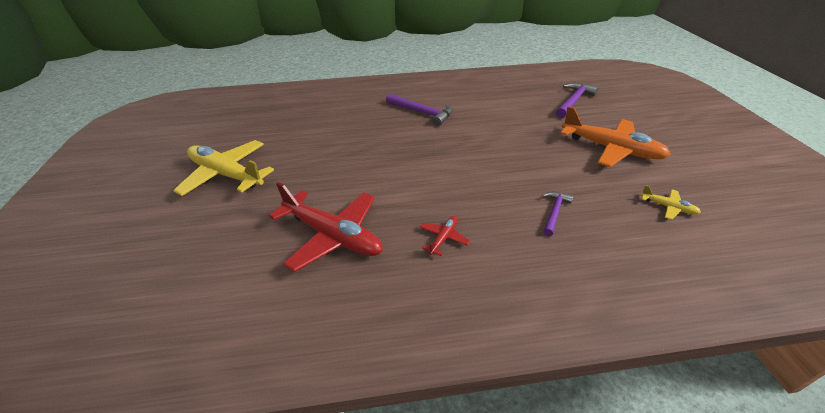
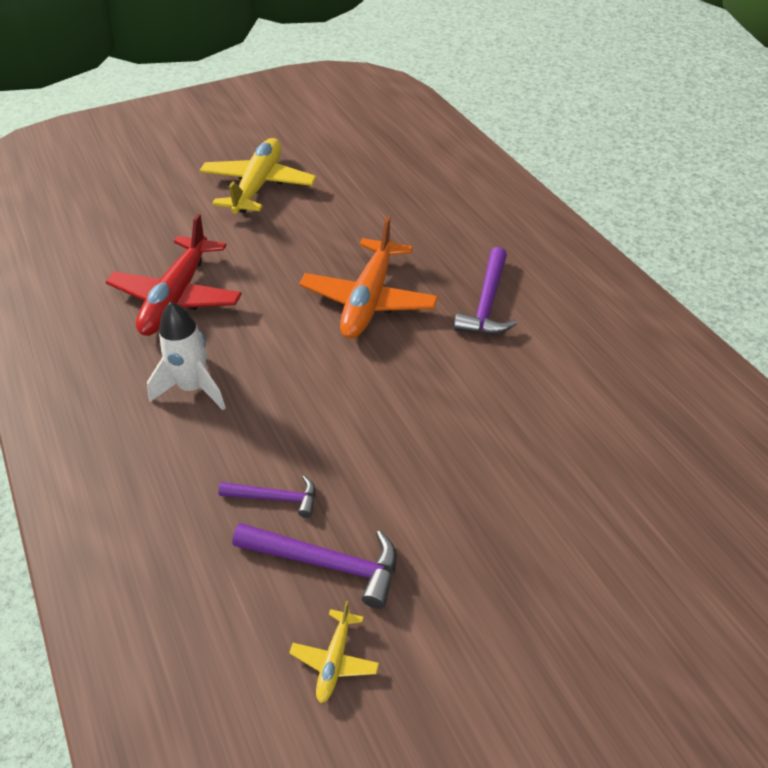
camera: 70 degrees right, 5 degrees up
(443, 238) = (193, 388): red plane -> white rocket
(573, 101) = (667, 510): purple hammer -> purple hammer (326, 563)
(611, 149) = (496, 577): orange plane -> orange plane (369, 300)

